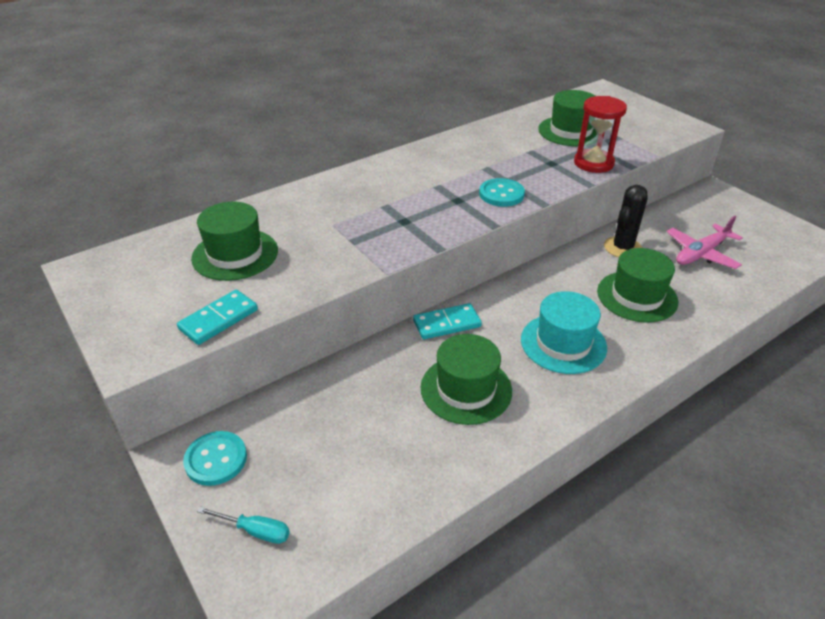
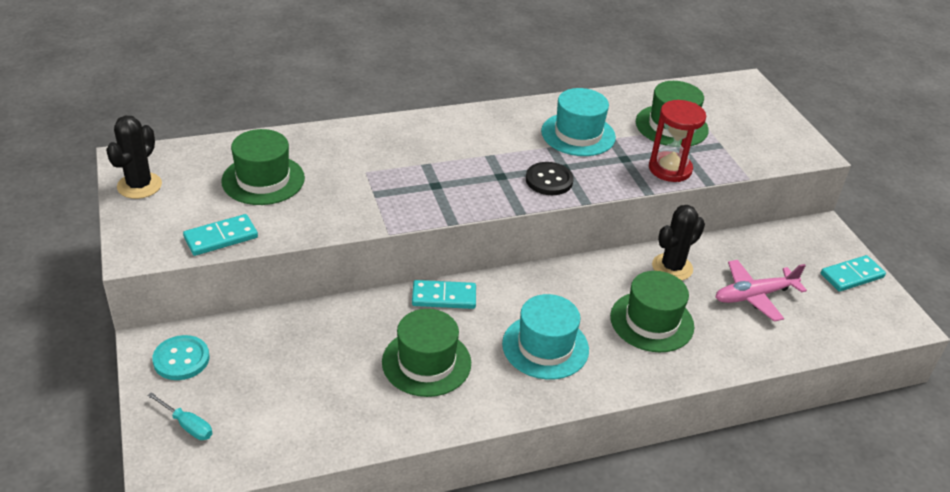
camera: 15 degrees right, 0 degrees up
(105, 290) = (139, 186): none -> black cactus
(500, 153) = (578, 134): none -> turquoise hat
(501, 194) = (549, 180): turquoise button -> black button
(760, 219) = (851, 275): none -> turquoise domino

